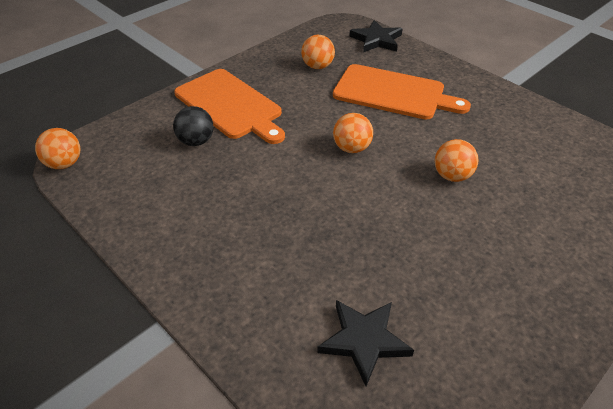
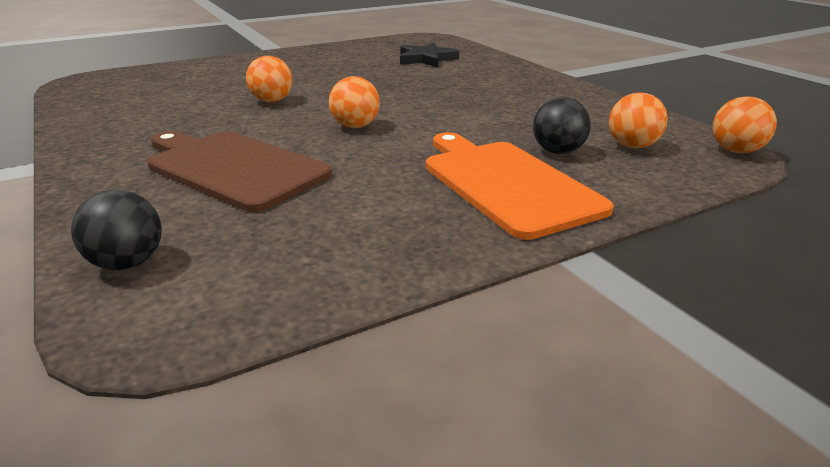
camera: 165 degrees left, 15 degrees down
(317, 66) = (316, 223): orange ball -> orange ball (632, 146)
(376, 40) = (127, 263): black star -> black ball
(393, 93) = (233, 168): orange cutting board -> brown cutting board

